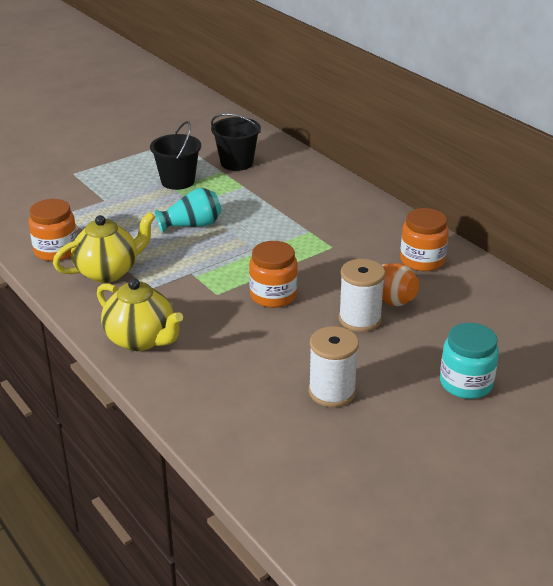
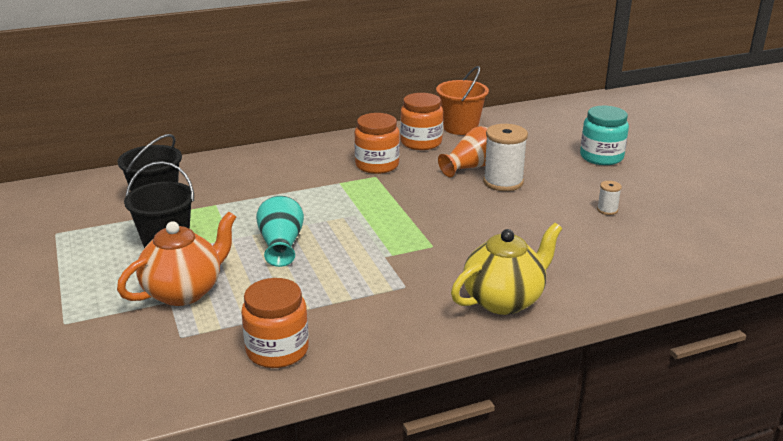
camera: 75 degrees left, 5 degrees down
(108, 272) = (353, 311): yellow teapot -> none
(117, 202) = (184, 291): none -> orange teapot
(273, 295) = (448, 216): orange jar -> orange jar (377, 165)
(332, 392) = (607, 210): white spool -> white spool, size x0.48
(477, 279) = (460, 127): none -> orange bucket

